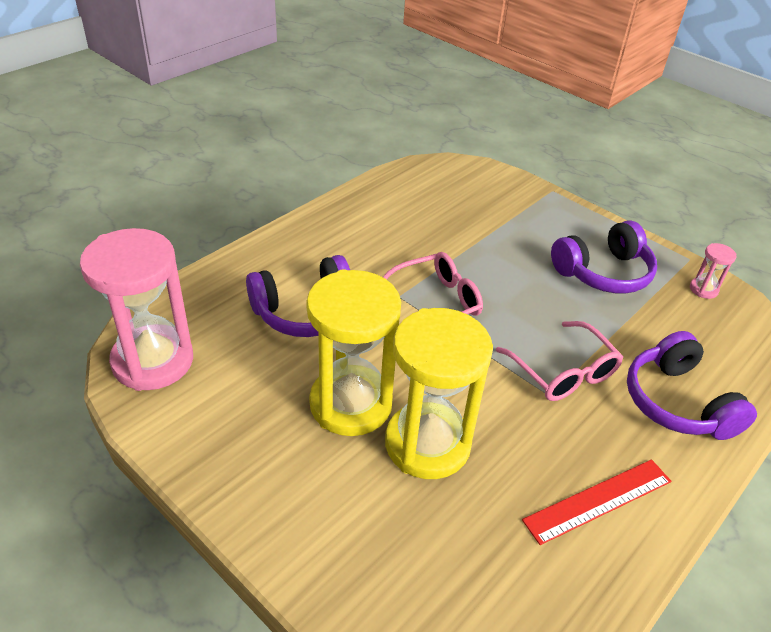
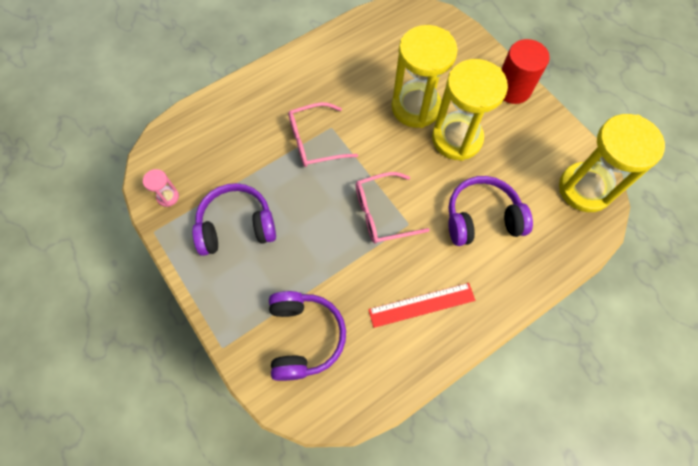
camera: 165 degrees left, 25 degrees up
(153, 361) = (584, 189): pink hourglass -> yellow hourglass
(255, 505) = (512, 89): none -> red cylinder
(563, 372) = (315, 141): pink glasses -> pink glasses turned 90 degrees counterclockwise
(598, 500) = (334, 65): red ruler -> red ruler (421, 305)
(677, 402) = (254, 110): purple headphones -> purple headphones (304, 337)

